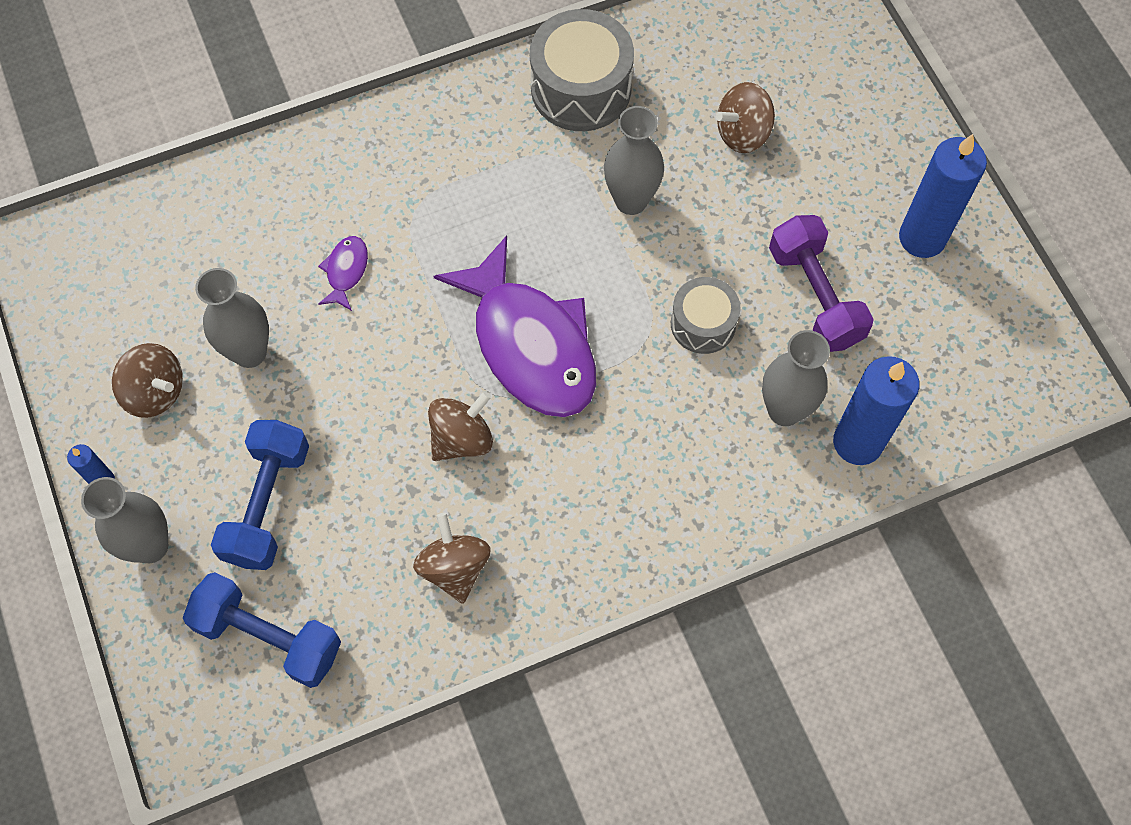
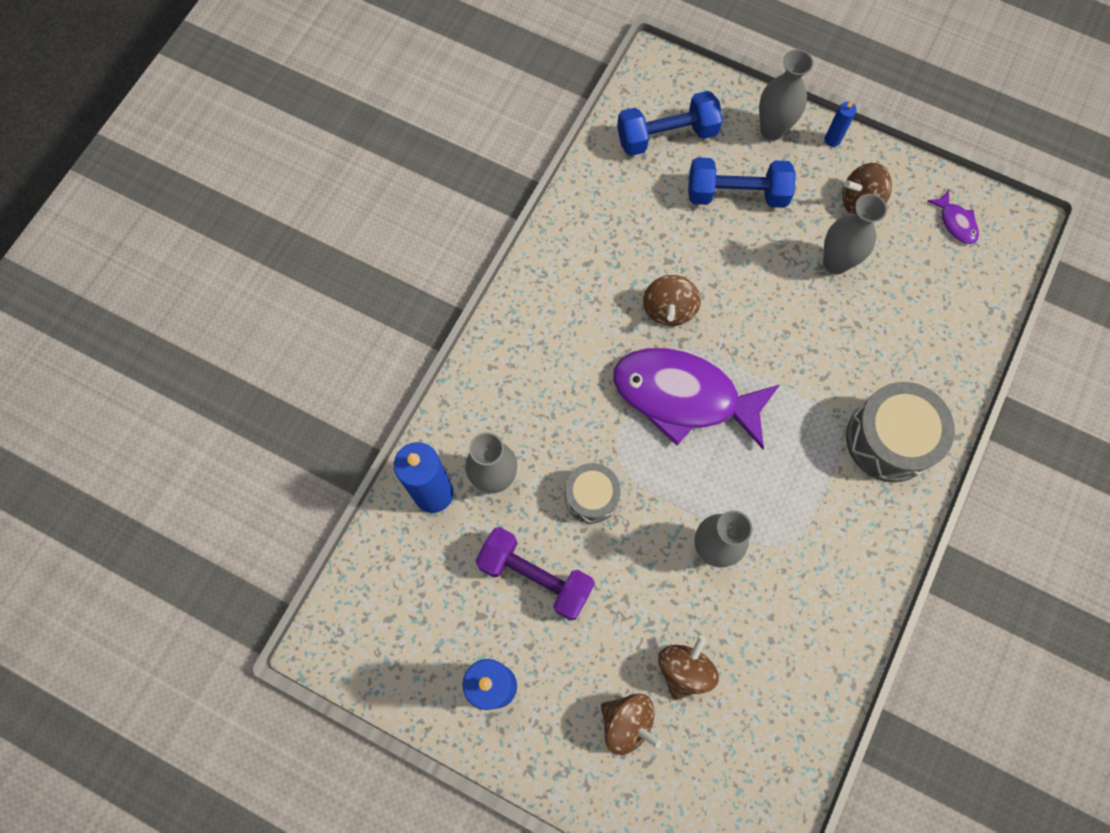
camera: 140 degrees right, 5 degrees up
(267, 504) = (736, 194): blue dumbbell -> blue dumbbell turned 60 degrees counterclockwise
(346, 271) = (835, 353): purple fish -> purple fish (955, 222)
(454, 567) = (605, 239): brown spinning top -> brown spinning top (627, 723)
(581, 88) = (824, 611): grey drum -> grey drum (889, 439)

